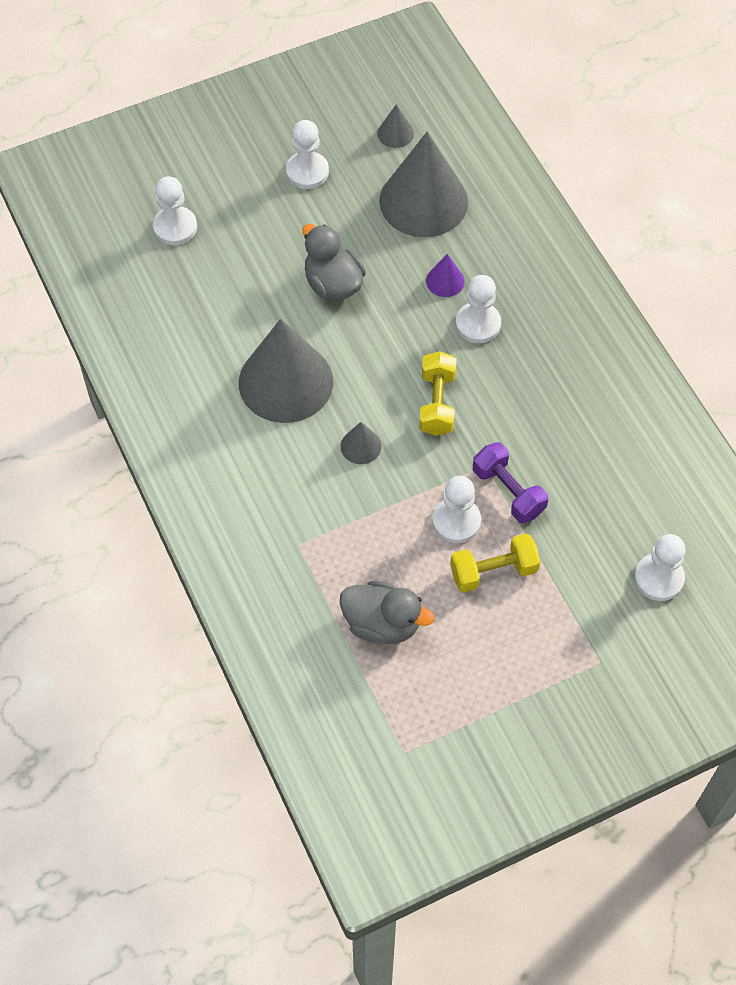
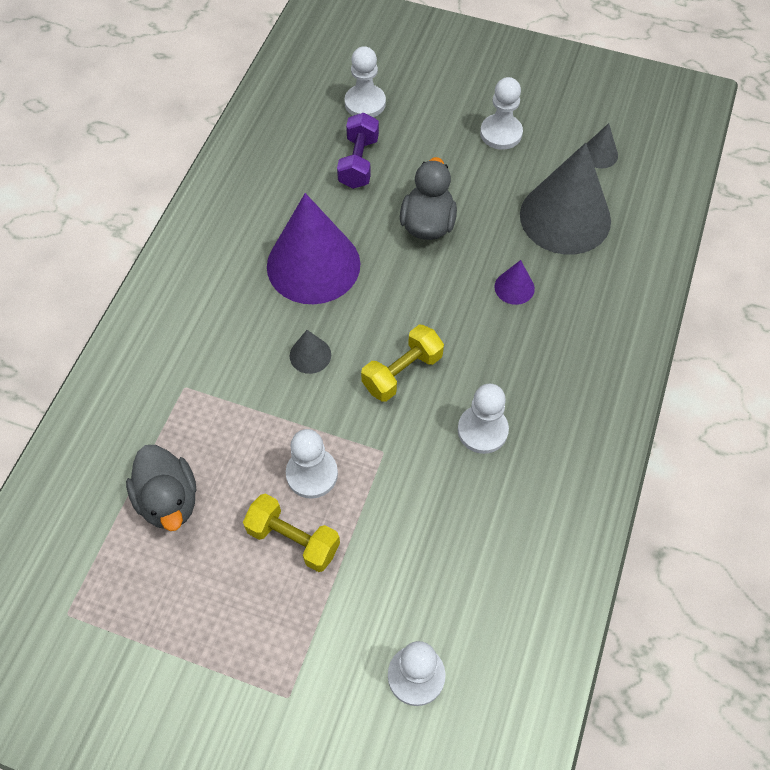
camera: 45 degrees right, 0 degrees up
(285, 382) = (313, 265): grey cone -> purple cone
(478, 324) = (503, 340): white pawn -> white pawn (482, 430)
(508, 491) = (377, 488): purple dumbbell -> purple dumbbell (359, 162)

